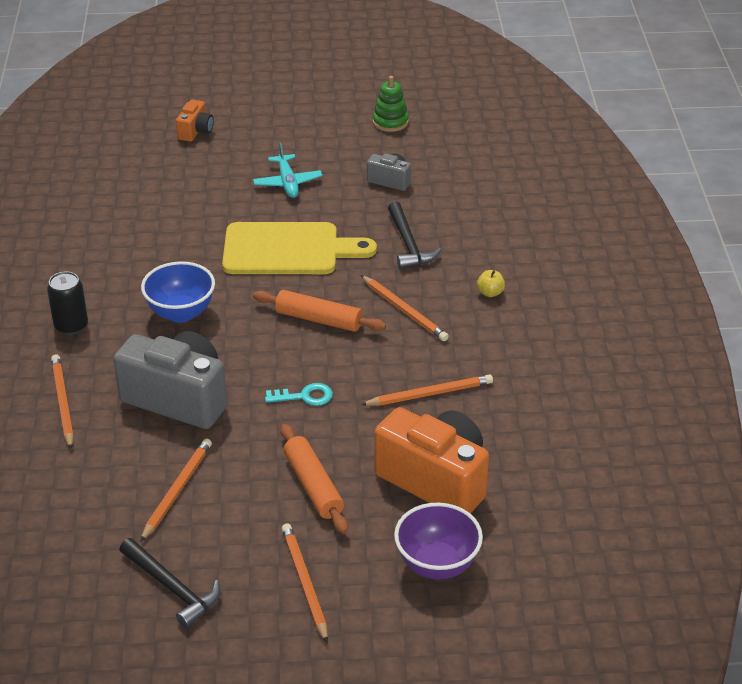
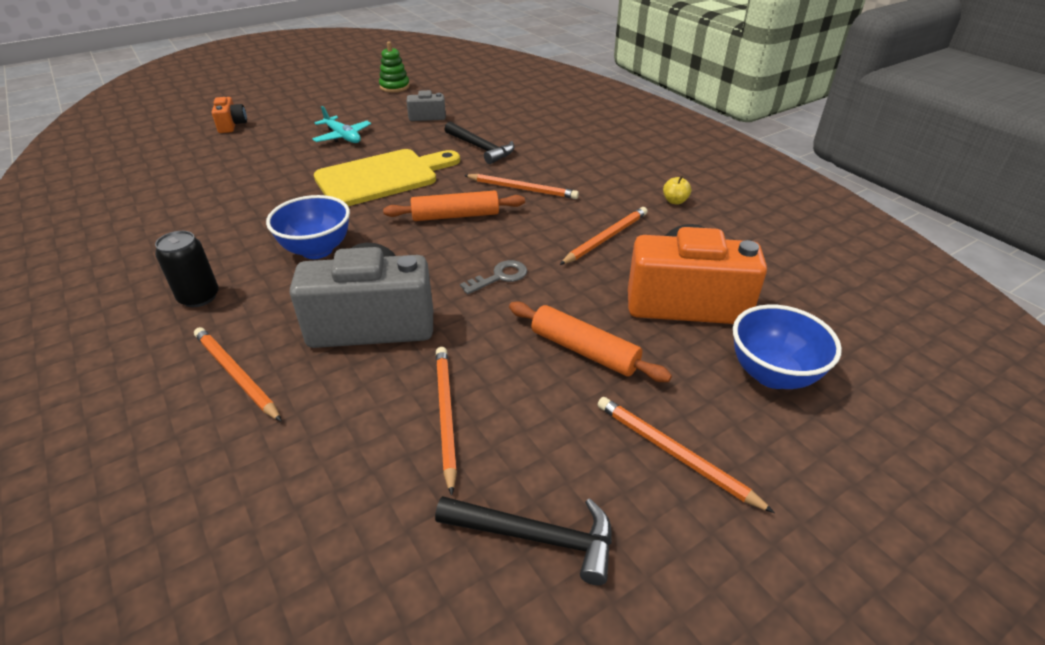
camera: 30 degrees left, 0 degrees up
(304, 396) = (499, 277): turquoise key -> grey key
(437, 564) = (772, 374): purple bowl -> blue bowl
(490, 293) = (576, 160): yellow apple -> yellow apple (675, 201)

